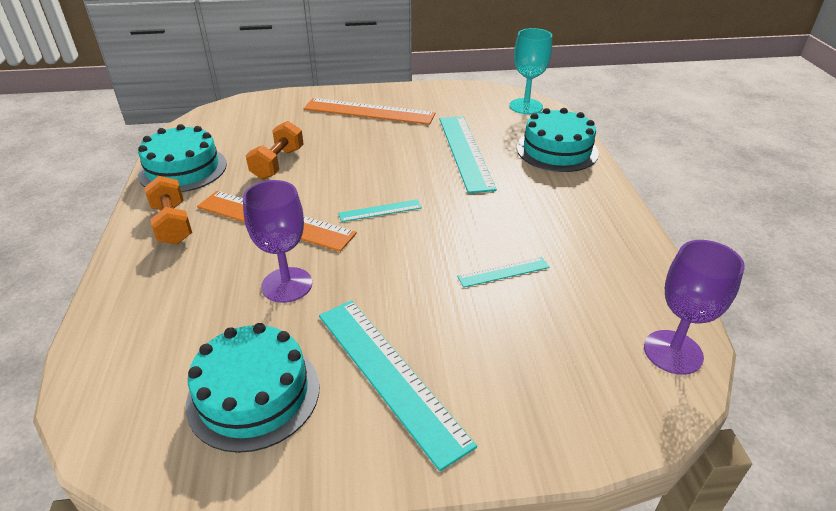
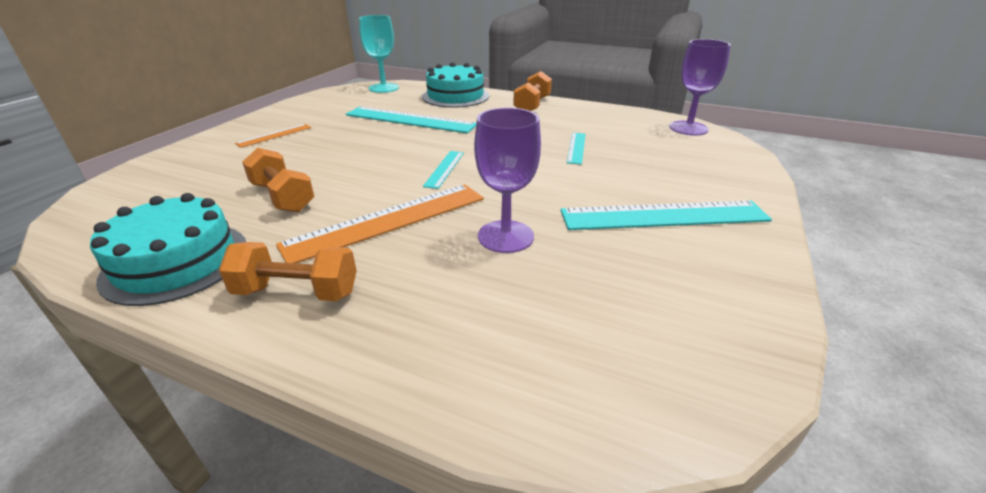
camera: 60 degrees left, 5 degrees down
(254, 394) = (655, 288): turquoise cake -> none
(369, 111) = (274, 135): orange ruler -> orange ruler, size x0.49
(594, 205) = (532, 105): none -> orange dumbbell

